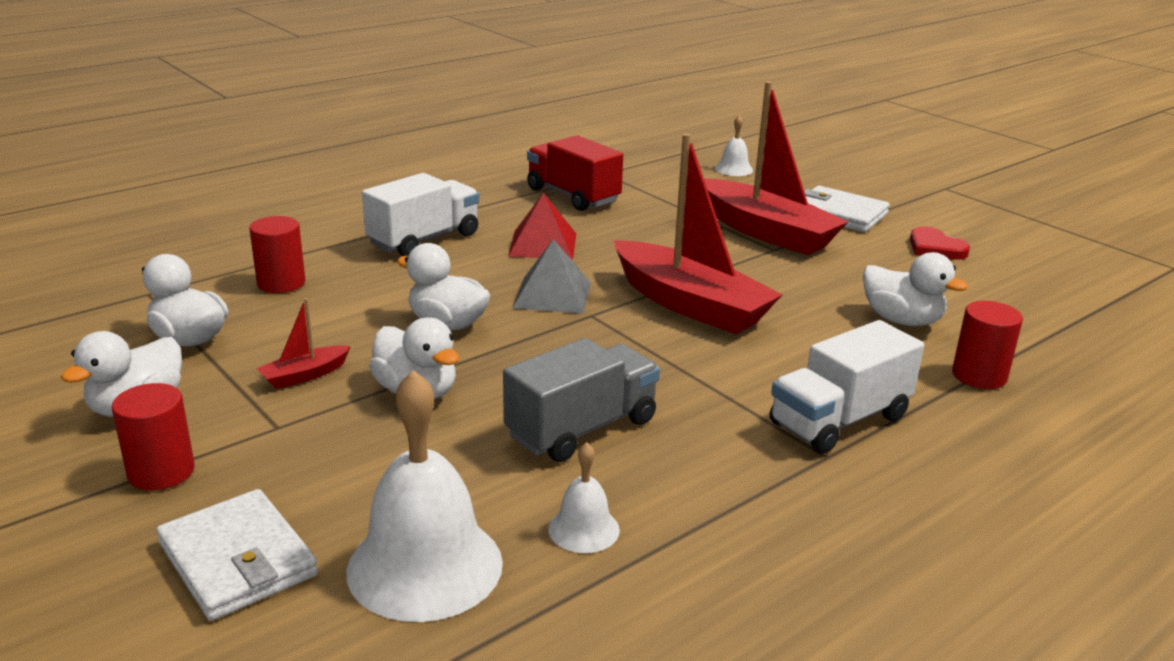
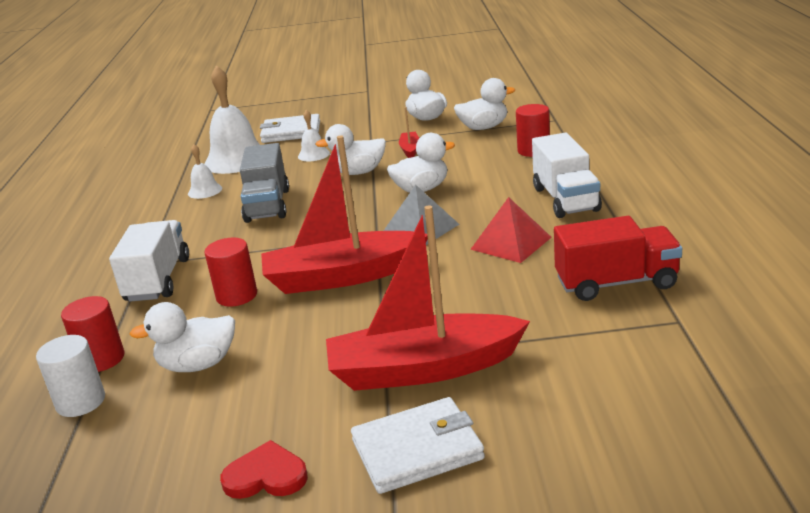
camera: 130 degrees right, 0 degrees up
(161, 472) = (366, 122): red cylinder -> red cylinder (237, 296)
(734, 169) = (634, 430): white bell -> white bell (313, 155)
(1025, 353) = (81, 402): none -> white cylinder

